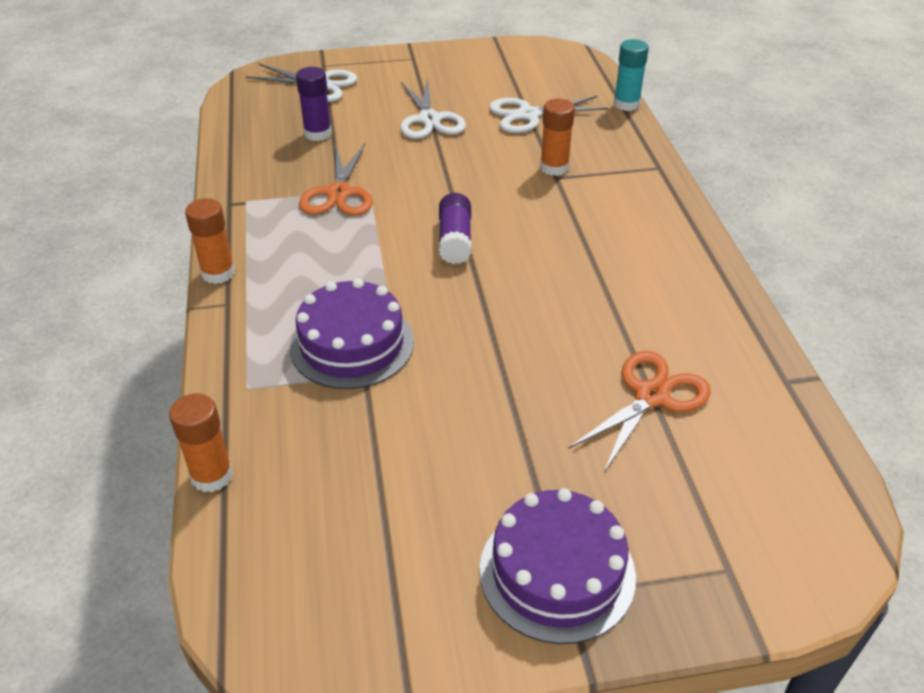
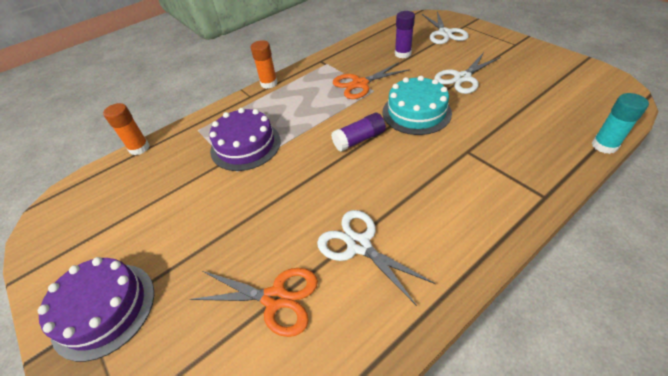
camera: 65 degrees right, 5 degrees up
(453, 178) = (416, 112): none -> turquoise cake
(528, 115) = (521, 109): white scissors -> white scissors (359, 245)
(554, 167) = (477, 145): orange glue stick -> none

